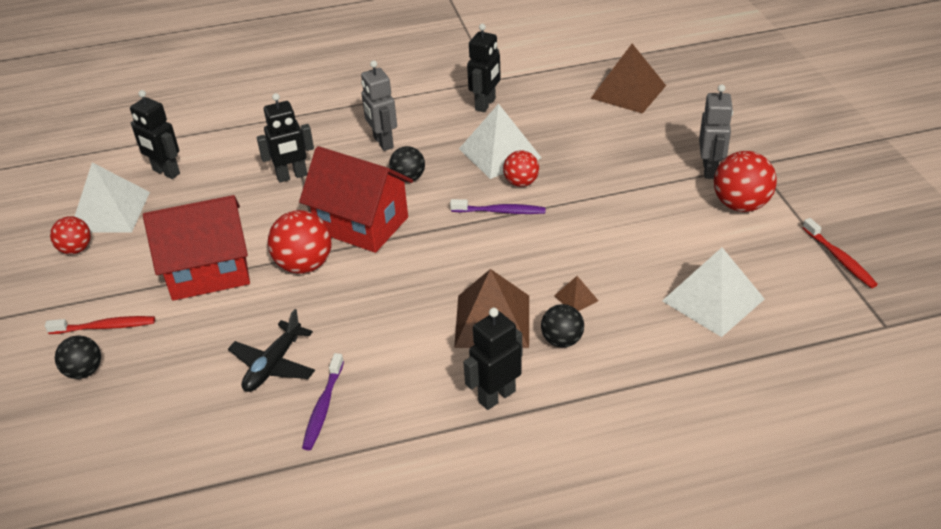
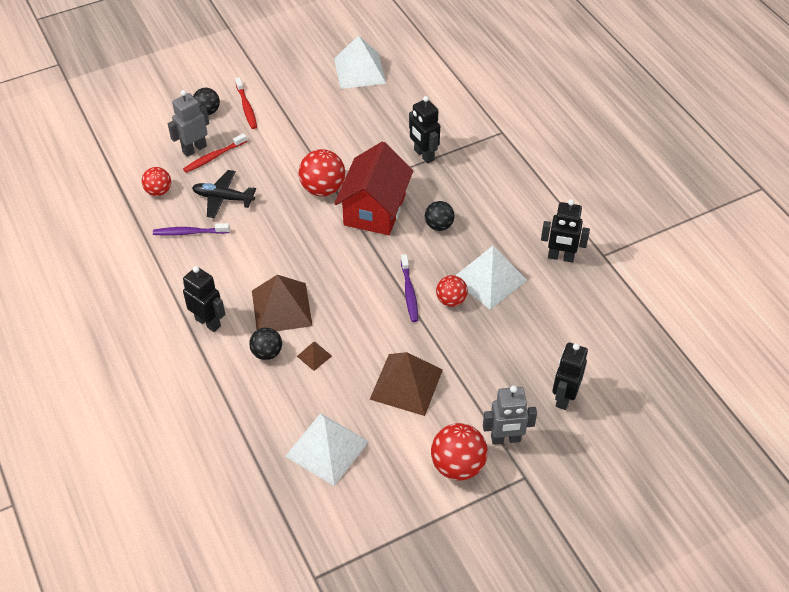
camera: 75 degrees right, 10 degrees up
(76, 249) = (317, 68): red ball -> red ball (158, 191)
(166, 172) = (411, 84): black robot -> black robot (564, 397)
(209, 271) = (307, 140): red house -> none
(383, 142) = (483, 199): grey robot -> grey robot (194, 149)
(628, 91) = (618, 363): brown pyramid -> brown pyramid (406, 384)
(840, 259) = (397, 545): red toothbrush -> red toothbrush (214, 157)

